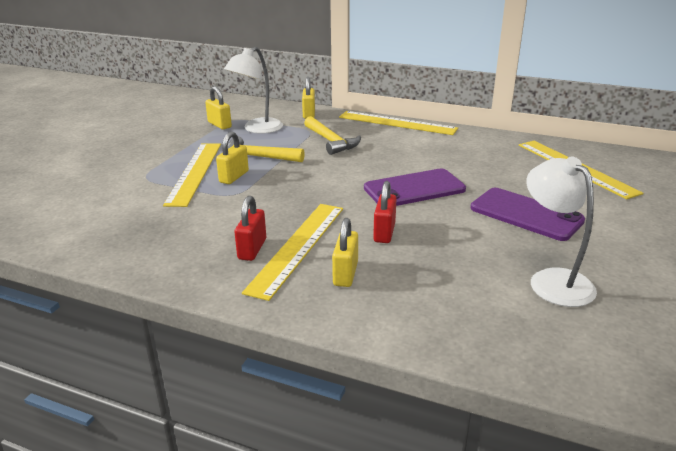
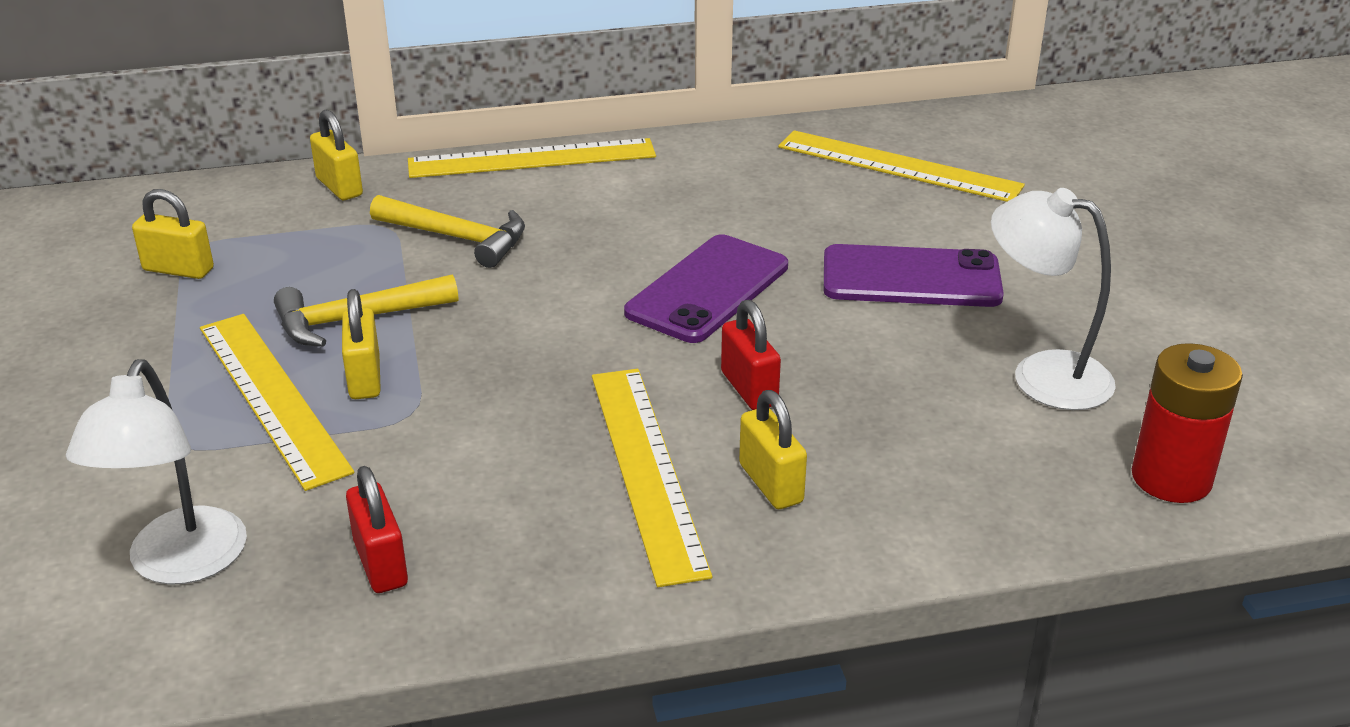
camera: 35 degrees left, 5 degrees up
(252, 249) = (577, 504): red padlock -> red padlock (380, 563)
(257, 129) = (275, 255): white lamp -> white lamp (179, 564)
(578, 360) = (1171, 478): none -> red battery

